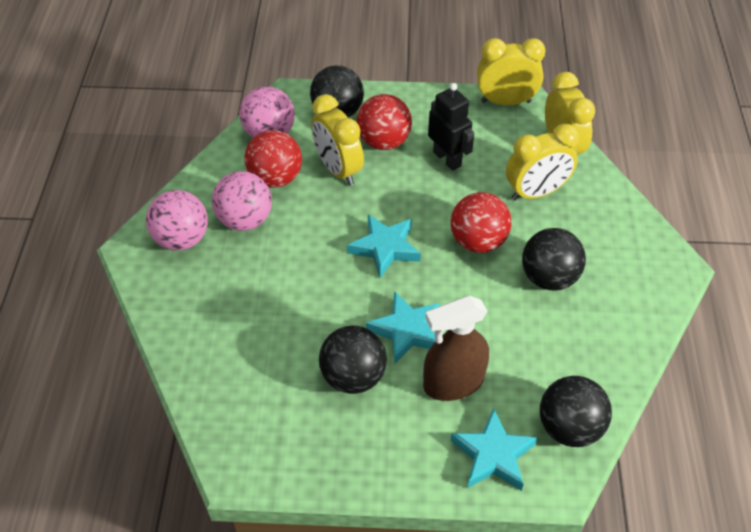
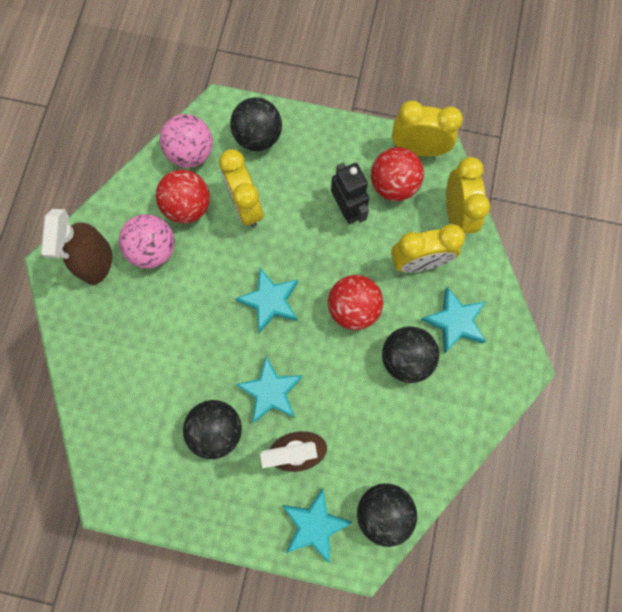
camera: 10 degrees right, 25 degrees up
(182, 239) = (96, 261): pink ball -> brown spray bottle
(383, 142) = (293, 179): red ball -> red ball (393, 185)
(591, 238) = (455, 321): none -> turquoise star

